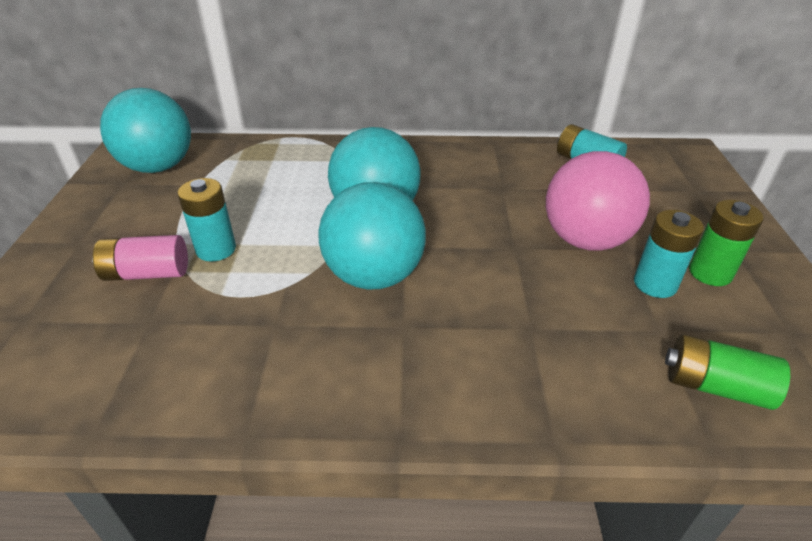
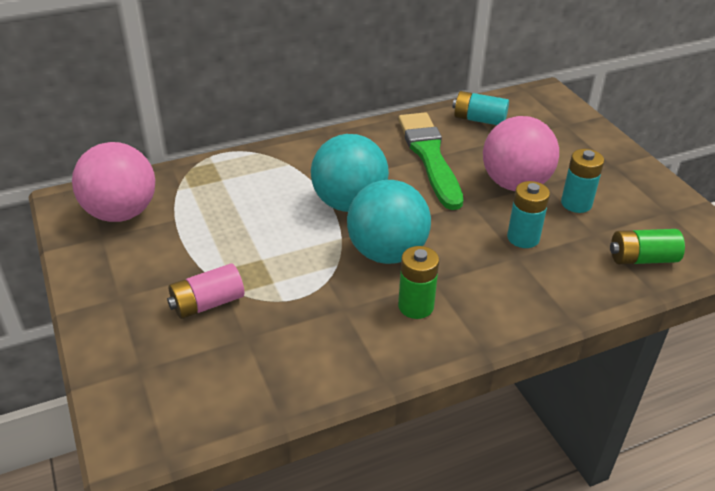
camera: 25 degrees left, 0 degrees up
(158, 167) = (121, 213): turquoise ball -> pink ball
(216, 249) = (246, 269): turquoise battery -> turquoise battery (523, 238)
(501, 187) = (430, 157): none -> green brush
(710, 273) = (605, 186): green battery -> green battery (415, 306)

